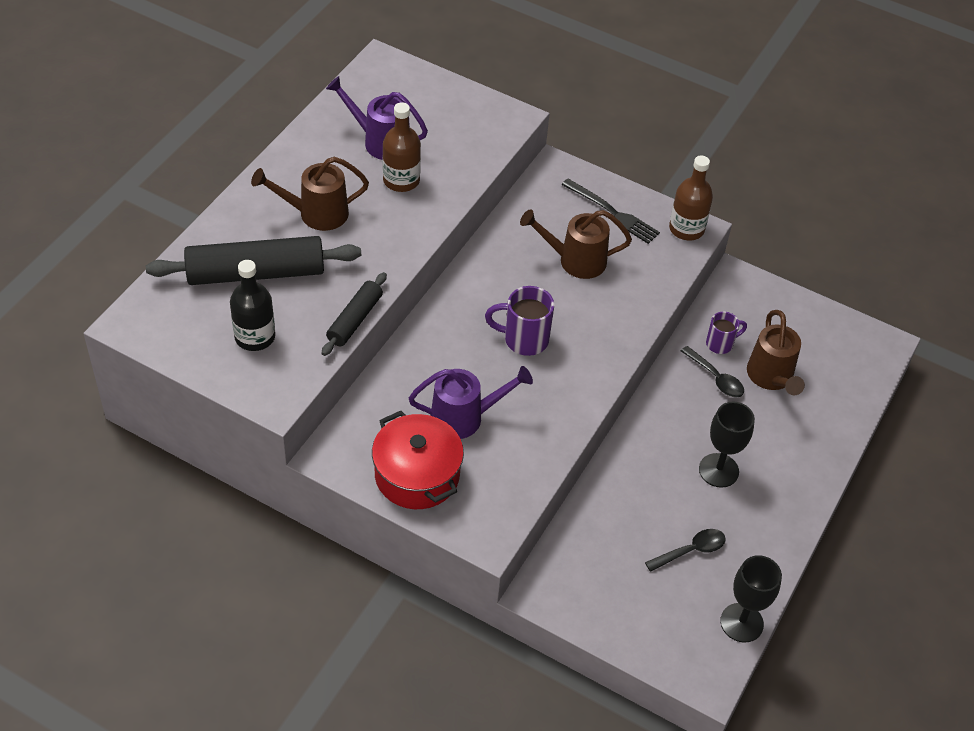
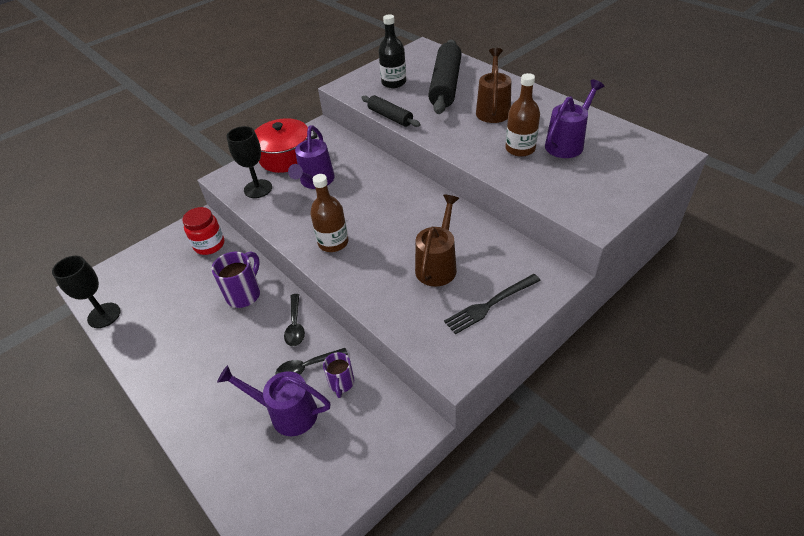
camera: 115 degrees right, 5 degrees down
(524, 339) = (367, 220): purple mug -> purple mug (244, 294)
(580, 556) = (209, 245): none -> red jar
(686, 229) = (455, 359): brown bottle -> brown bottle (333, 242)
(691, 551) = (172, 303): black spoon -> black spoon (295, 325)
(718, 470) = (222, 340): black goblet -> black goblet (258, 189)
(771, 378) = (286, 413): brown watering can -> purple watering can

